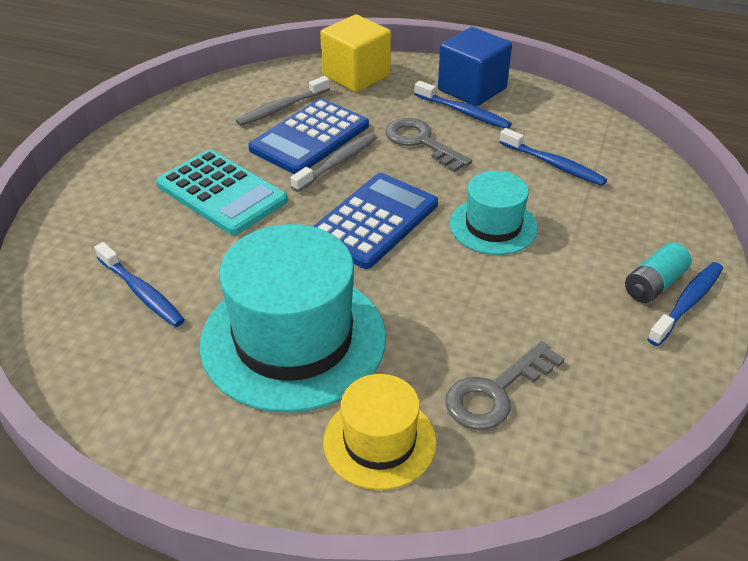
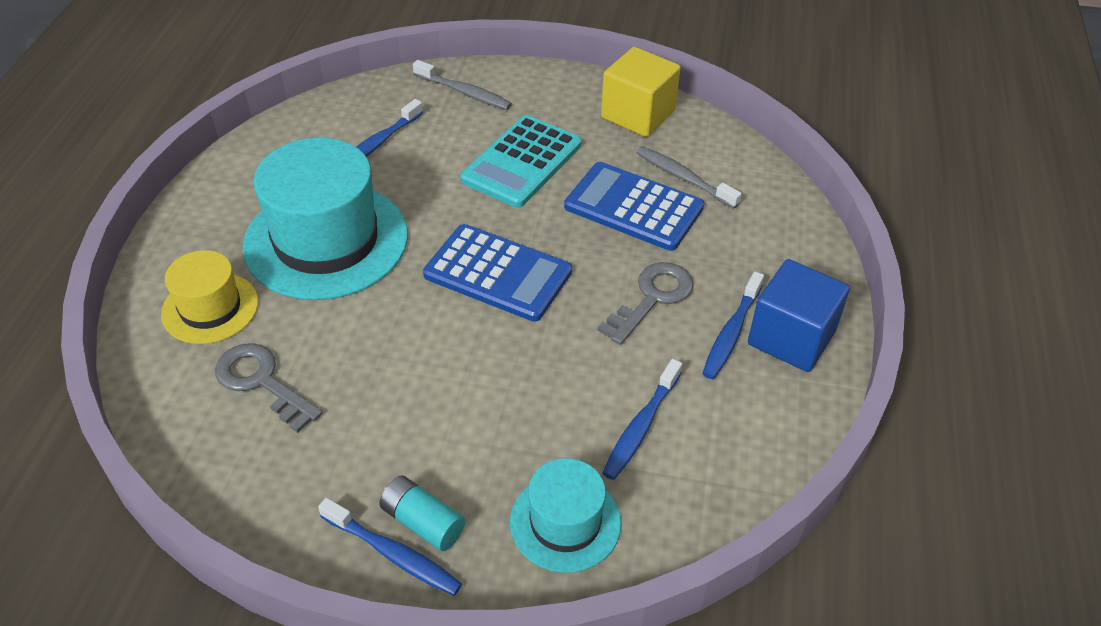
camera: 80 degrees right, 5 degrees up
(337, 163) = (593, 234): grey toothbrush -> grey toothbrush (464, 92)
(356, 75) = (778, 227): yellow cube -> yellow cube (638, 114)
(493, 226) = (506, 371): turquoise hat -> turquoise hat (565, 522)

